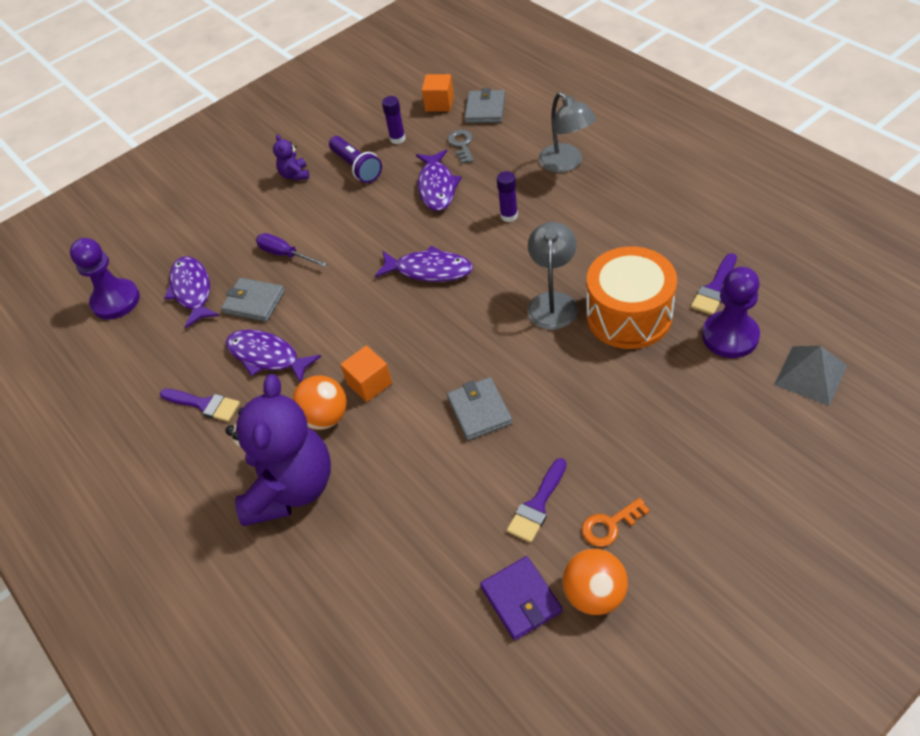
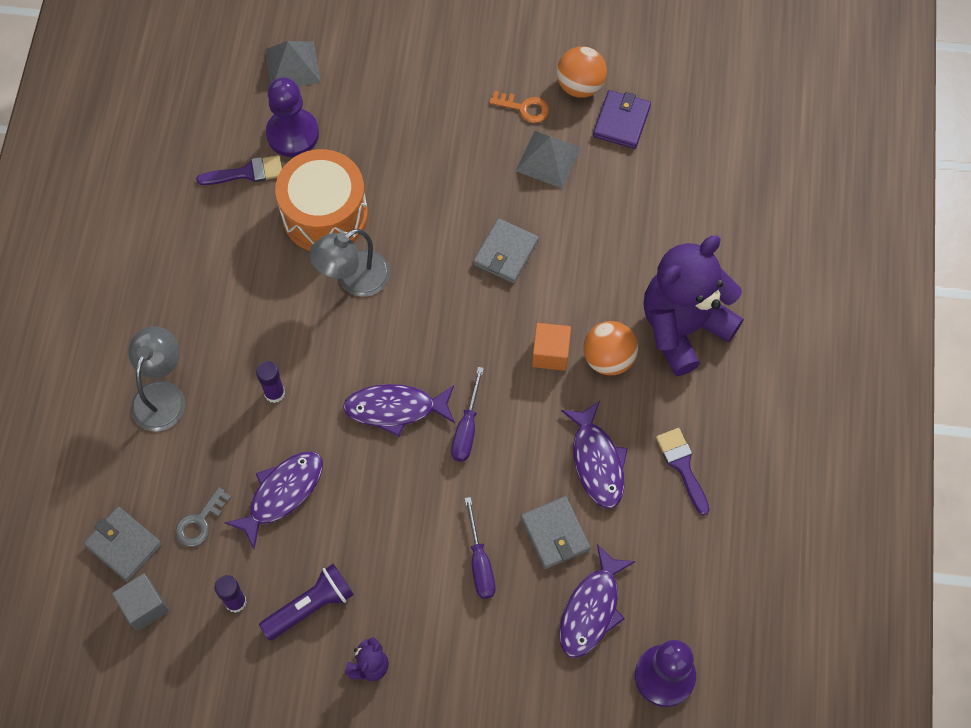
camera: 140 degrees left, 15 degrees up
(356, 167) = (310, 606): purple flashlight -> purple flashlight turned 45 degrees clockwise
(372, 299) = (467, 428): none -> purple screwdriver
(429, 270) = (395, 409): purple fish -> purple fish turned 60 degrees counterclockwise
(439, 103) = (144, 606): orange cube -> grey cube
(485, 109) = (123, 545): grey wallet -> grey wallet turned 75 degrees clockwise
(537, 505) = (548, 159): purple brush -> grey pyramid

